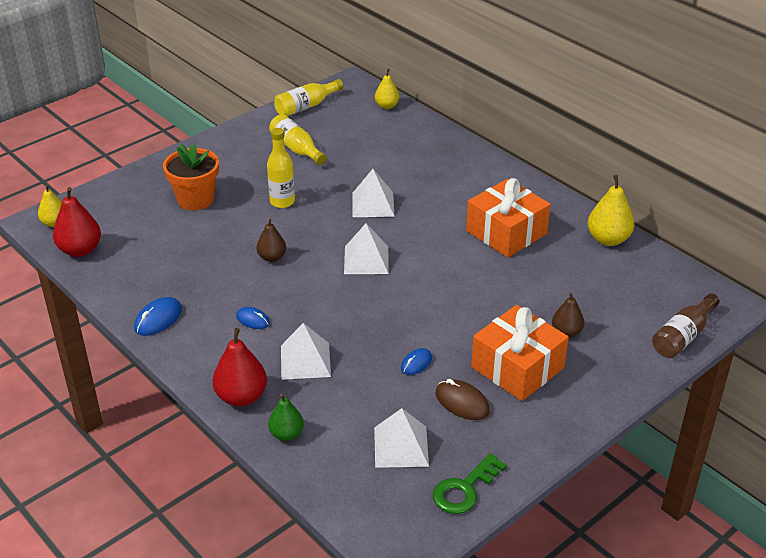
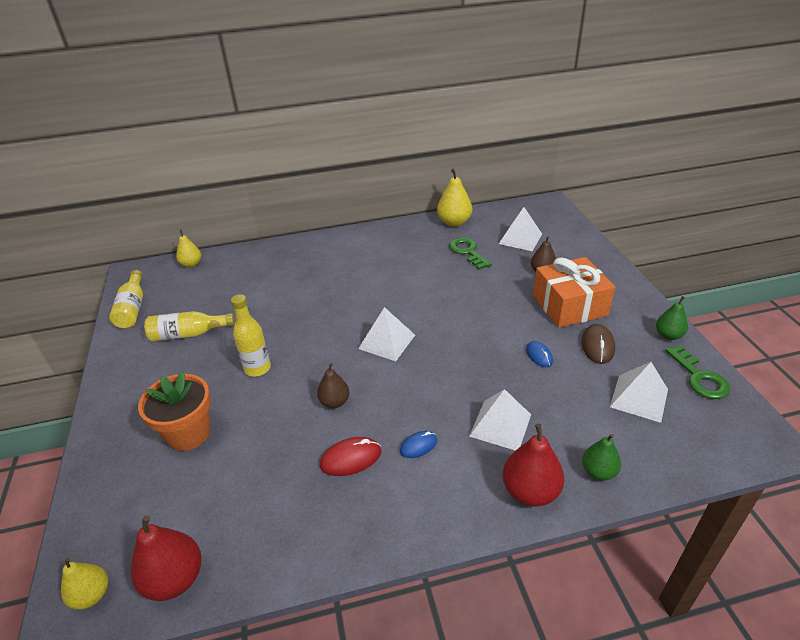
camera: 60 degrees left, 0 degrees up
(158, 319) = (365, 530): blue mouse -> none
(218, 288) = (351, 458): none -> red mouse
(373, 204) = (315, 314): white pyramid -> white pyramid (520, 238)
(462, 402) = (597, 346): brown mouse -> brown mouse turned 60 degrees counterclockwise
(506, 232) = (411, 260): orange gift -> none
(522, 455) = (668, 335): none -> green pear
(556, 267) = (467, 252): none -> green key
(683, 336) = (571, 229): brown bottle -> none

